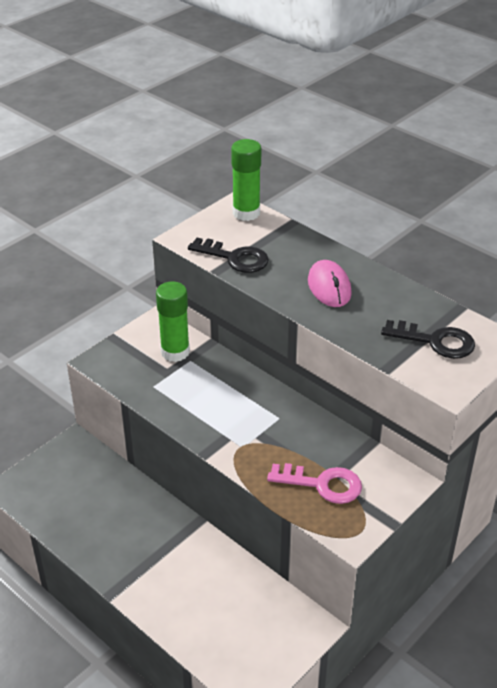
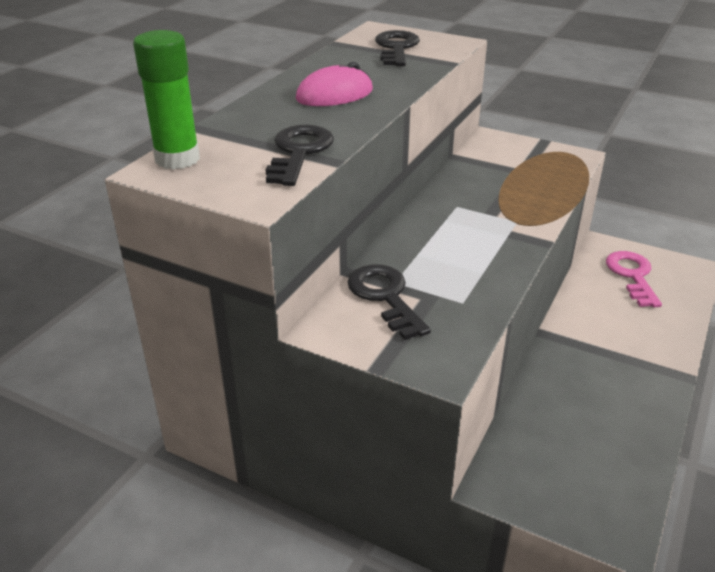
camera: 105 degrees left, 5 degrees down
(175, 352) = (385, 297): green glue stick -> black key
(322, 484) = (530, 173): pink key -> pink key (632, 275)

